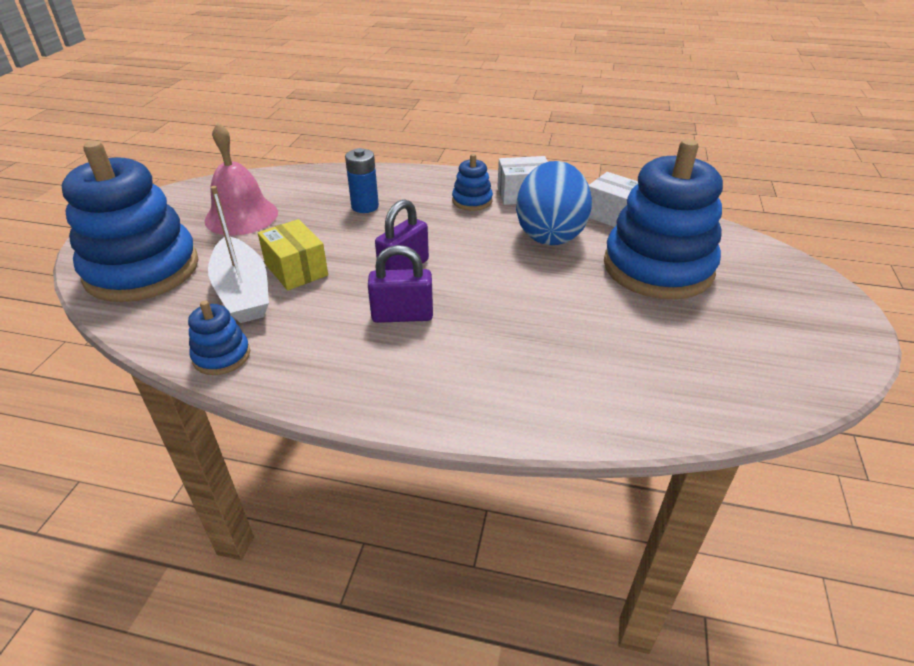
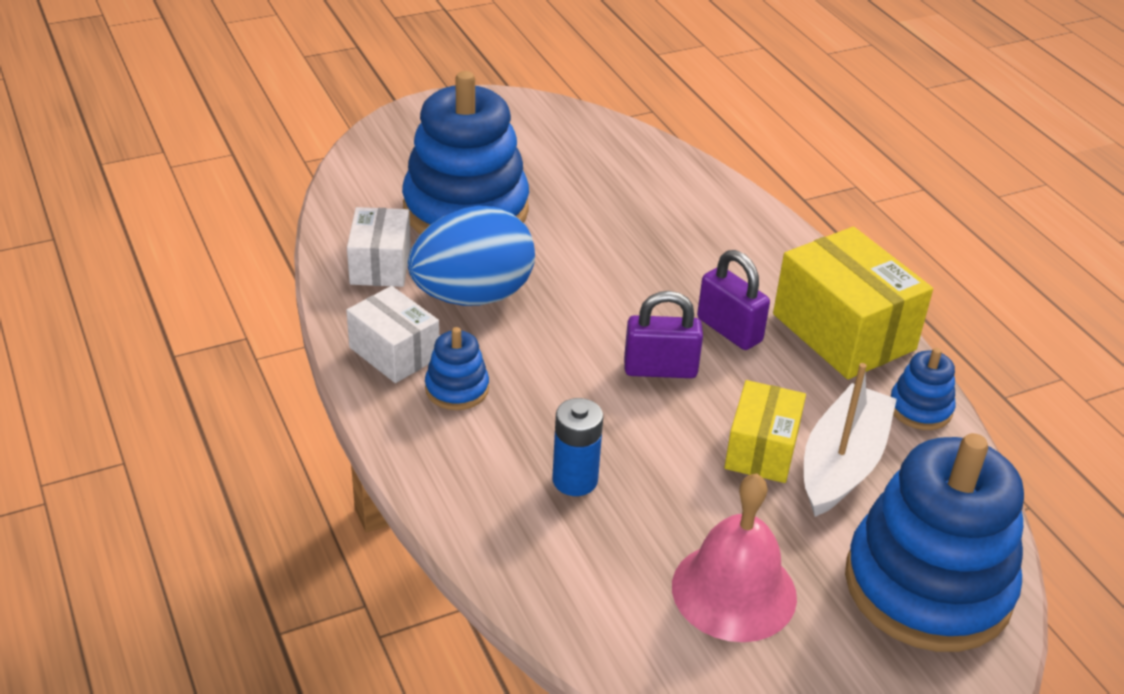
camera: 130 degrees left, 0 degrees up
(331, 371) = (843, 332): none -> yellow box

